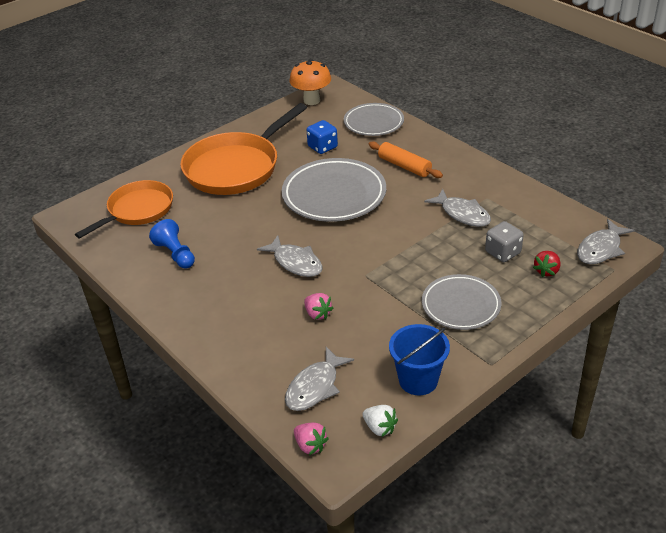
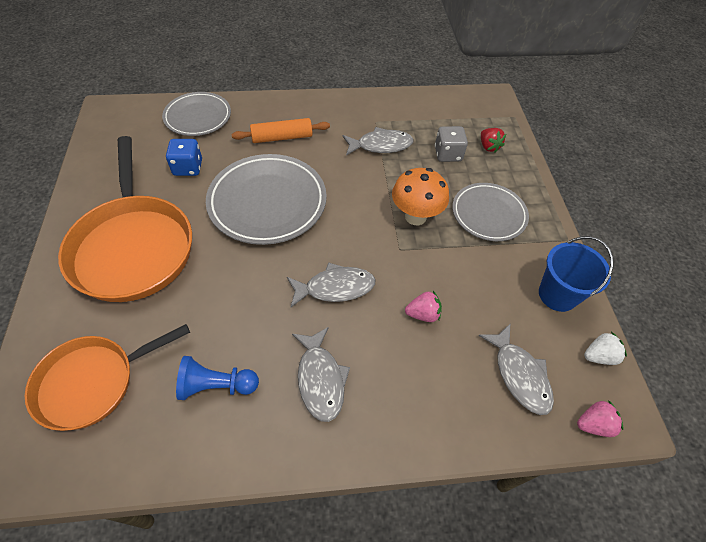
camera: 60 degrees left, 15 degrees up
(137, 210) = (93, 382): orange pan -> orange pan turned 105 degrees counterclockwise
(311, 100) = (106, 132): orange mushroom -> orange mushroom (415, 217)
(600, 249) = (488, 108): grey fish -> grey fish (320, 379)

